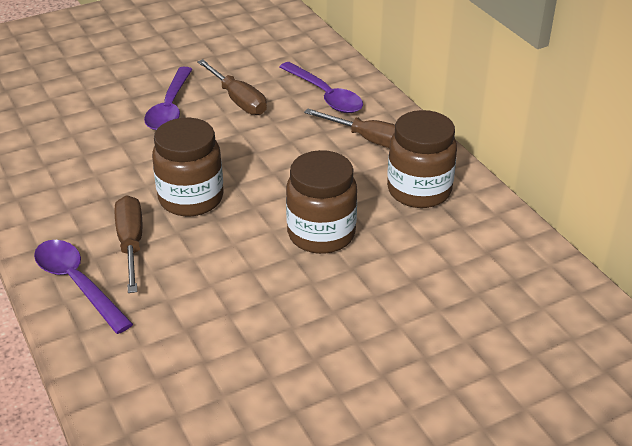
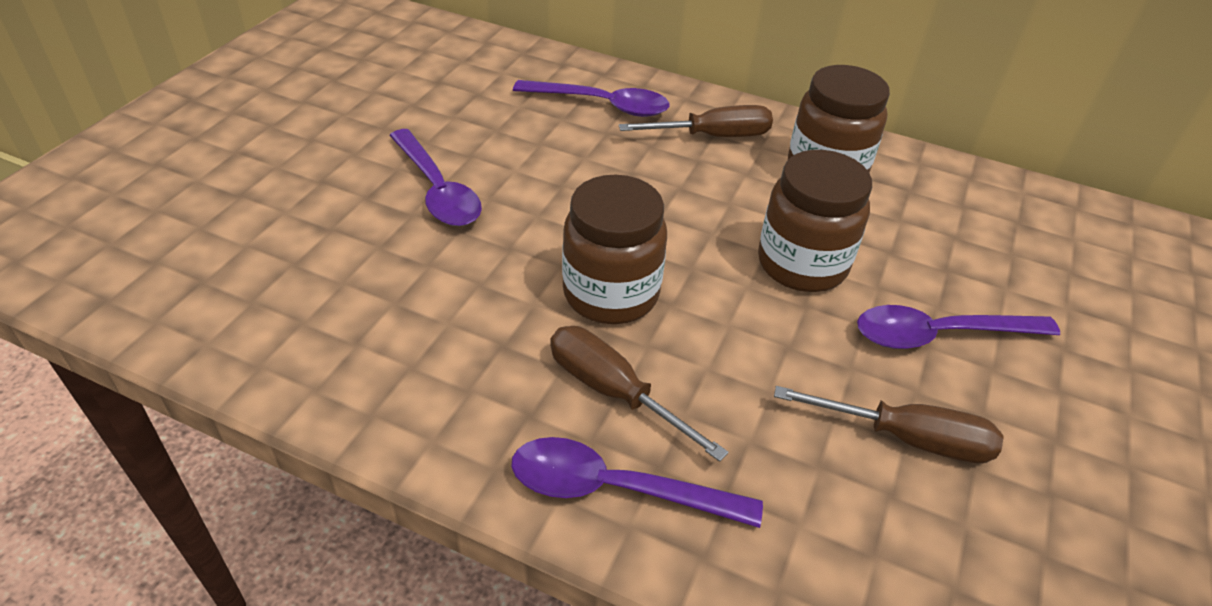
camera: 40 degrees left, 5 degrees up
(238, 100) = (511, 147): brown screwdriver -> brown screwdriver (907, 438)
(350, 309) = (939, 335): none -> purple spoon

